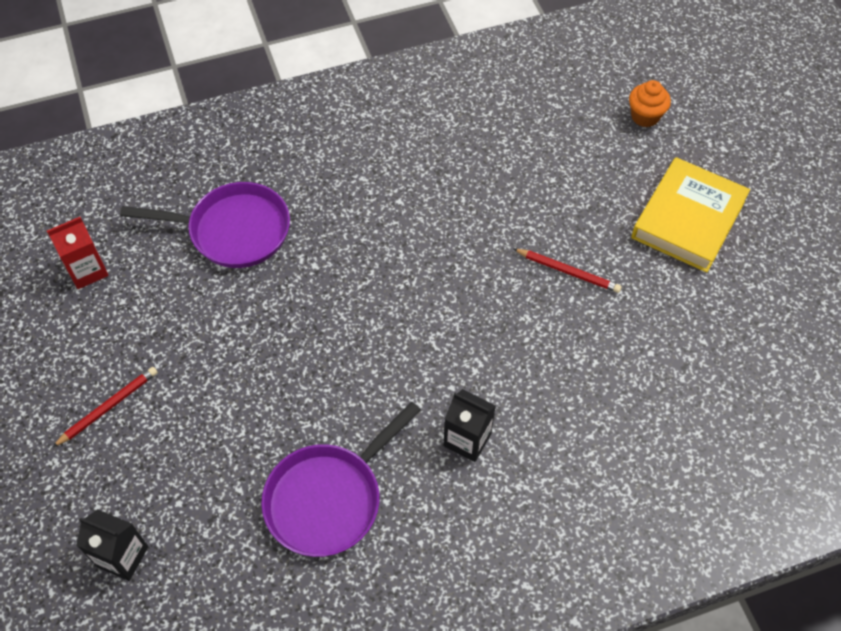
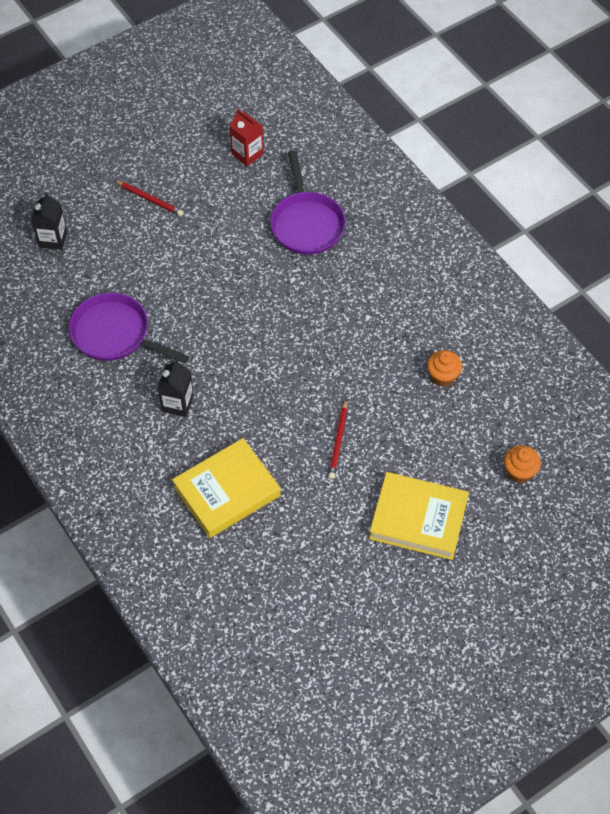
camera: 75 degrees right, 0 degrees up
(505, 151) = (442, 376): none -> orange cupcake
(615, 408) = (227, 491): none -> yellow book

